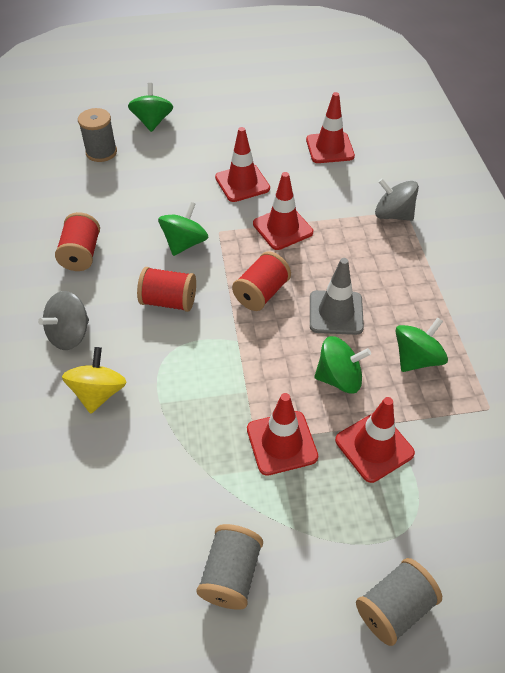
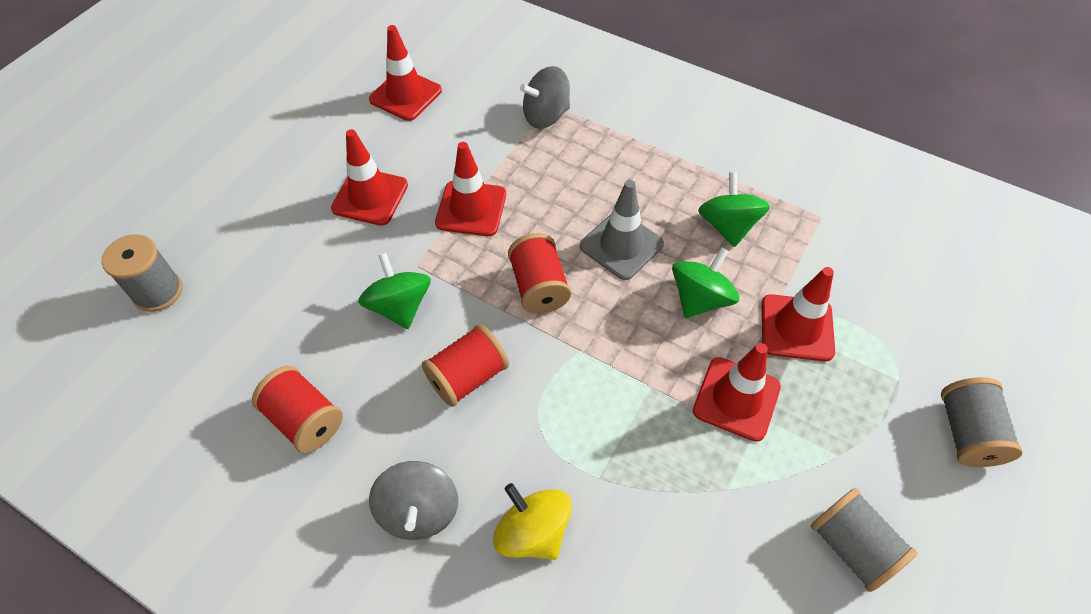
camera: 50 degrees left, 5 degrees up
(152, 122) = (172, 209): green spinning top -> none

